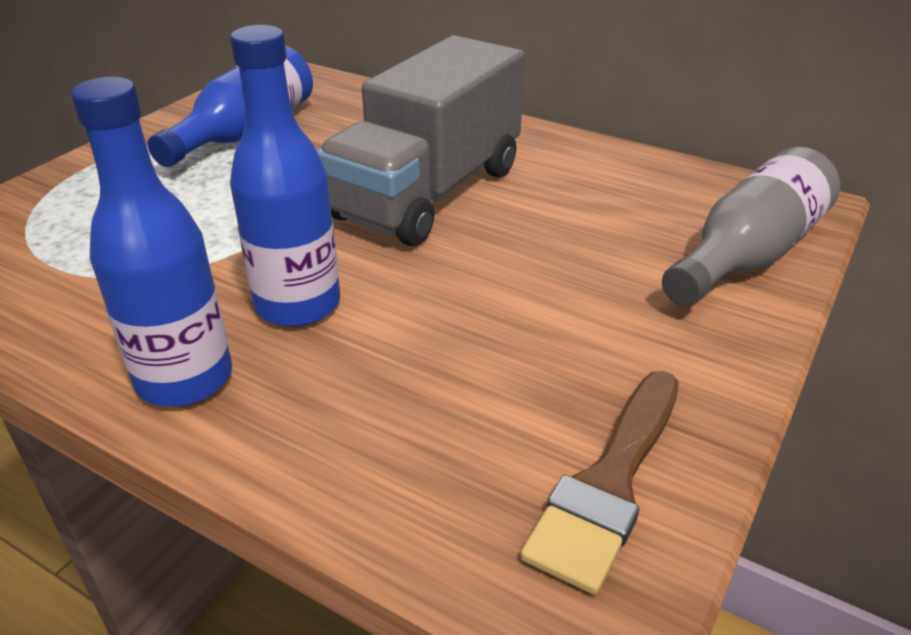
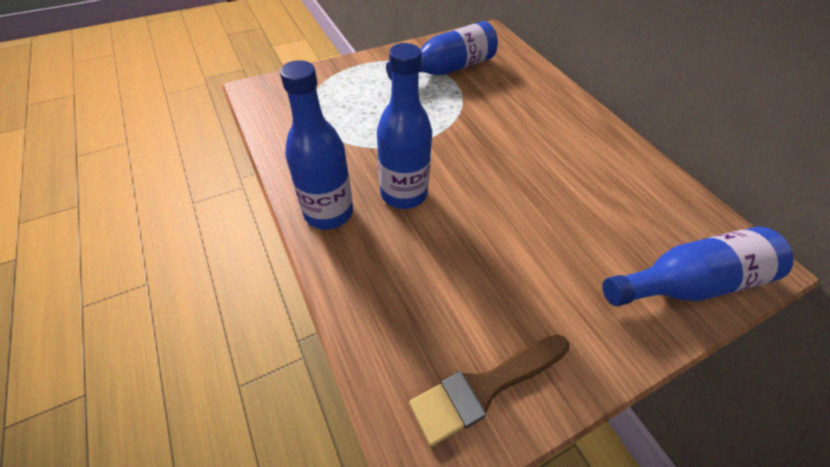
camera: 30 degrees right, 15 degrees up
(428, 193) = (517, 150): grey truck -> none
(747, 254) = (687, 283): grey bottle -> blue bottle

